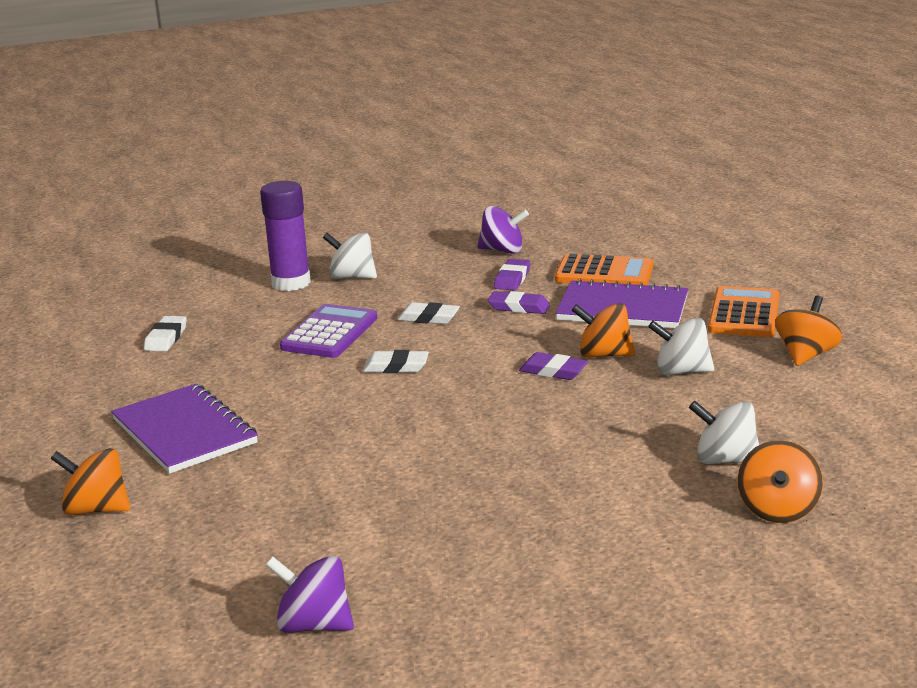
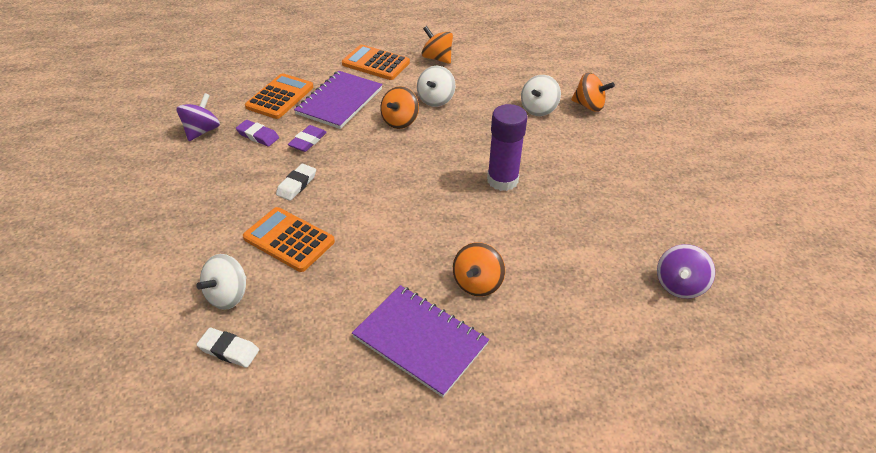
camera: 80 degrees left, 20 degrees up
(96, 509) = (527, 401): orange spinning top -> orange spinning top (477, 283)
(184, 432) = (420, 341): purple notebook -> purple notebook turned 60 degrees clockwise
(291, 283) = (168, 254): purple glue stick -> purple glue stick (502, 180)
(329, 333) = (289, 240): purple calculator -> orange calculator
(352, 277) = (186, 215): white spinning top -> white spinning top (228, 295)
(396, 367) = (368, 211): white eraser -> none
(553, 371) = (411, 144): purple eraser -> none

